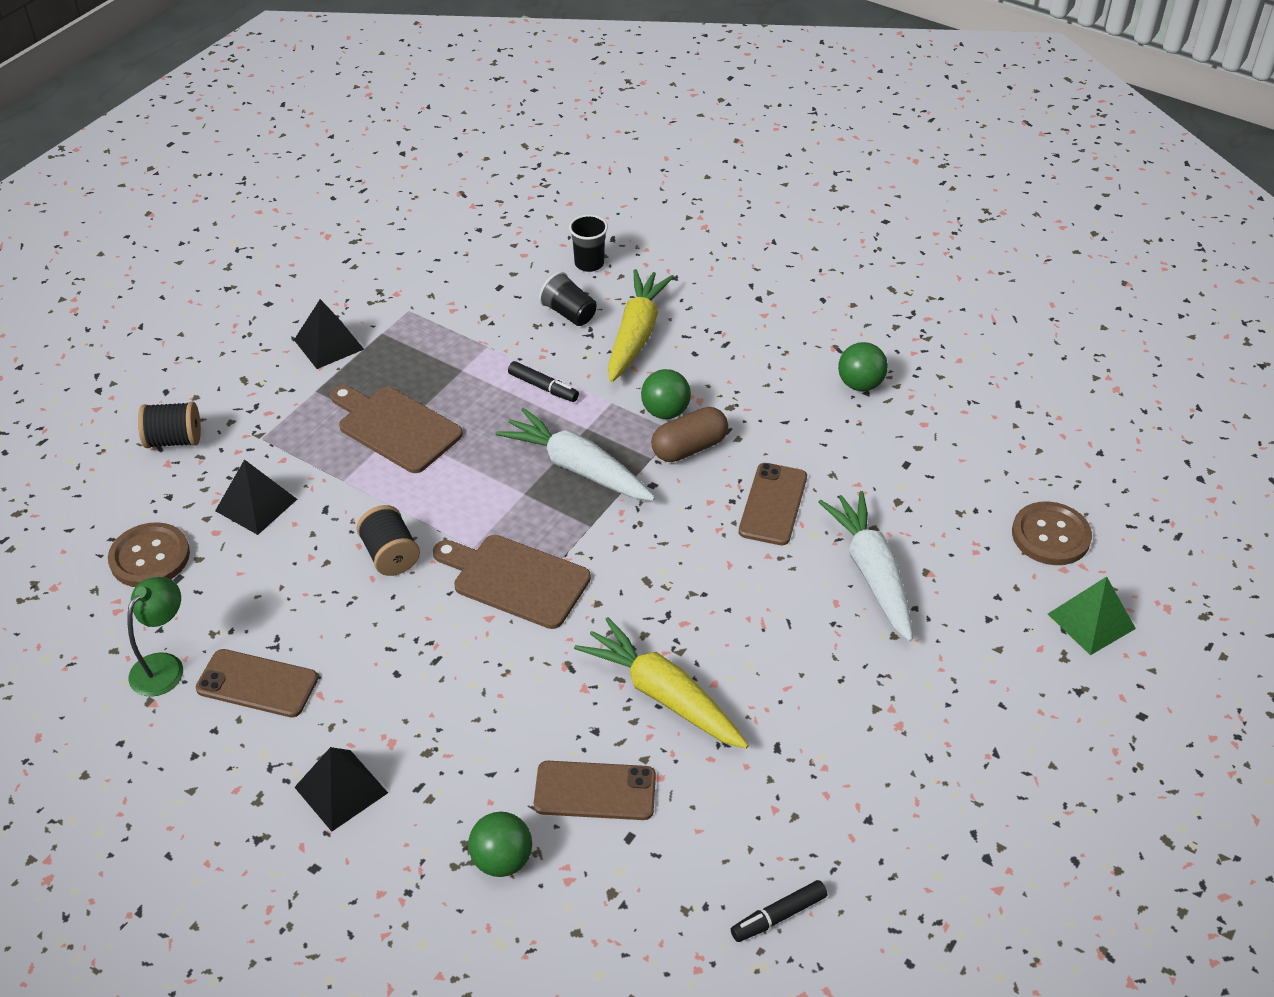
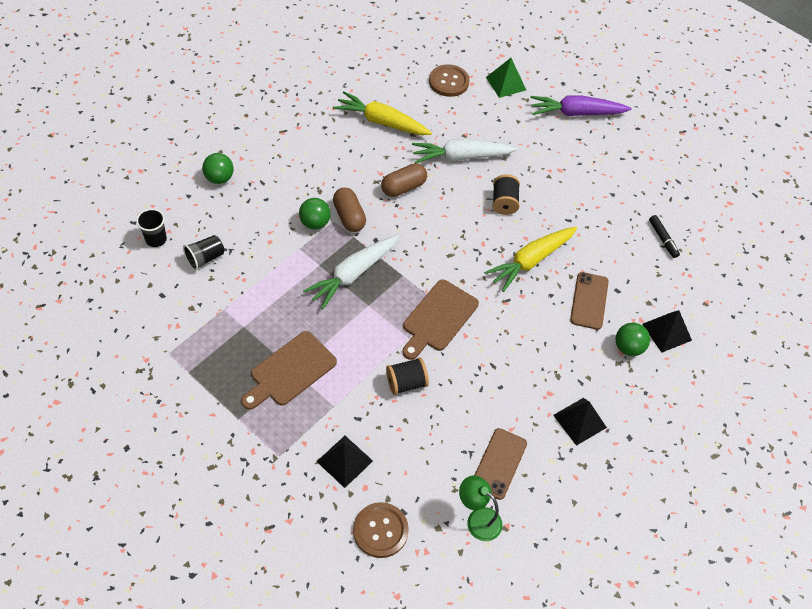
camera: 85 degrees left, 10 degrees up
(174, 440) = (265, 516): black spool -> black spool (504, 203)
(328, 344) = (189, 407): black pyramid -> black pyramid (666, 332)
(543, 387) = (274, 282): black marker -> none
(636, 334) = (238, 225): yellow carrot -> yellow carrot (381, 122)
(773, 504) = (403, 187): brown phone -> brown capsule
(860, 384) = (317, 128): green ball -> green ball (219, 178)
(1066, 743) = (576, 113): none -> purple carrot

